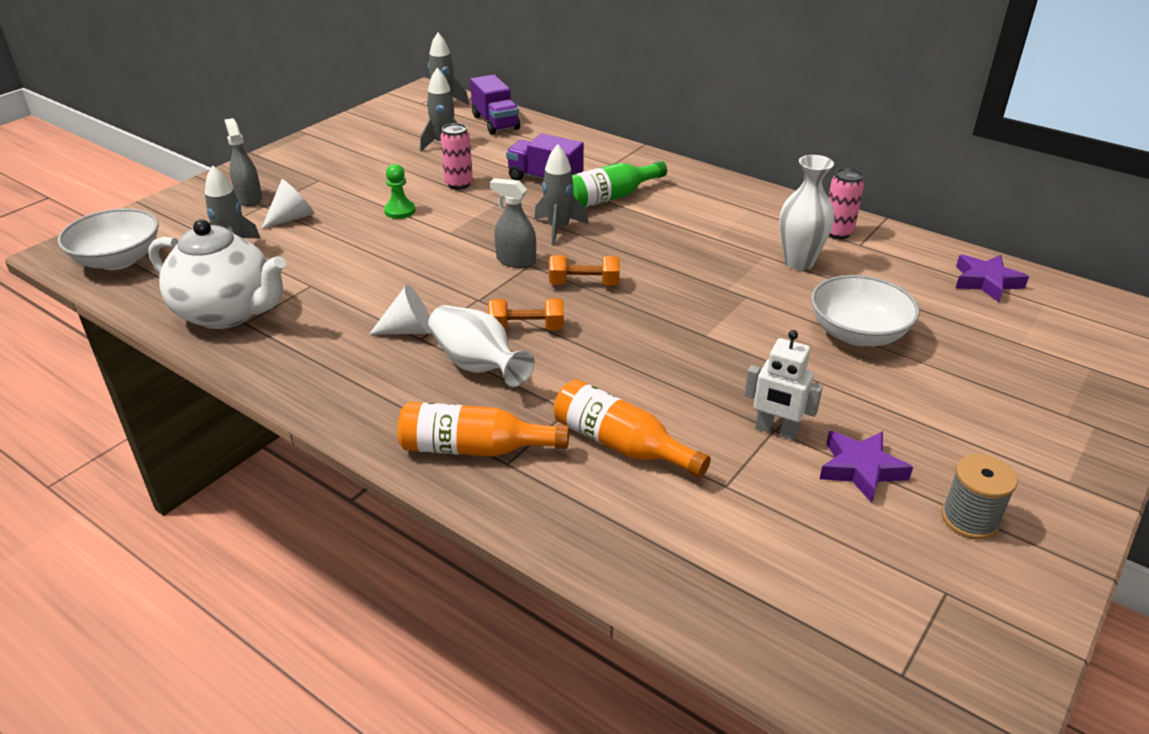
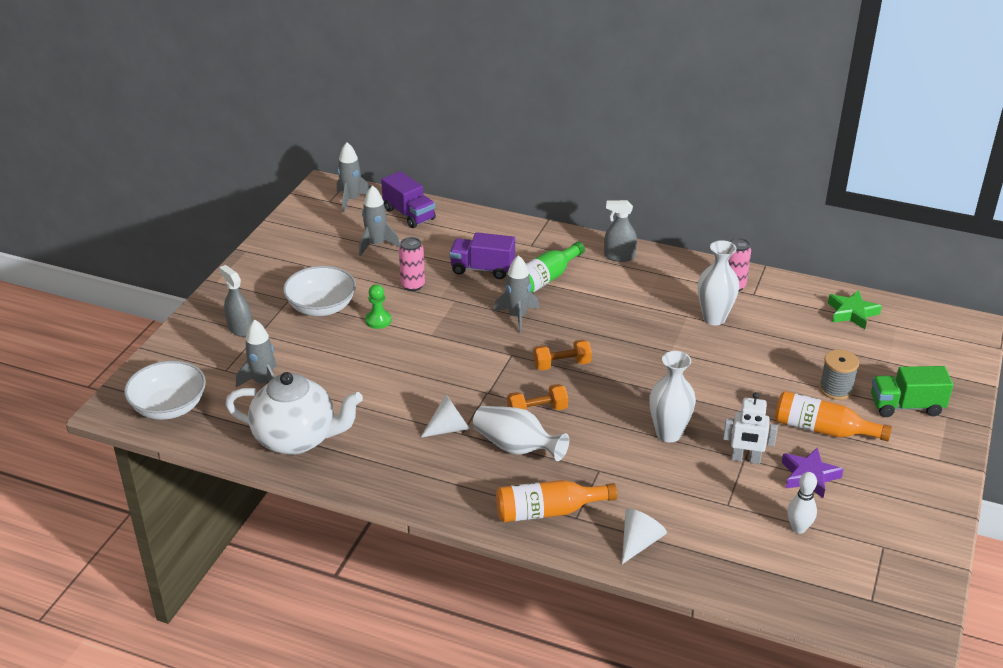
camera: 15 degrees left, 0 degrees up
(292, 218) = (291, 342): white cone -> white cone (639, 542)
(516, 261) = (499, 353): grey spray bottle -> grey spray bottle (619, 256)
(621, 445) = (647, 489): orange bottle -> orange bottle (823, 430)
(682, 381) = (668, 434): none -> white vase
(819, 538) = (798, 528): none -> white bowling pin
(857, 334) = (775, 373): white bowl -> white bowl (321, 307)
(970, 519) = (885, 497): grey spool -> grey spool (835, 389)
(986, 282) = (852, 313): purple star -> green star
(1034, 402) = (906, 406): none -> green truck

